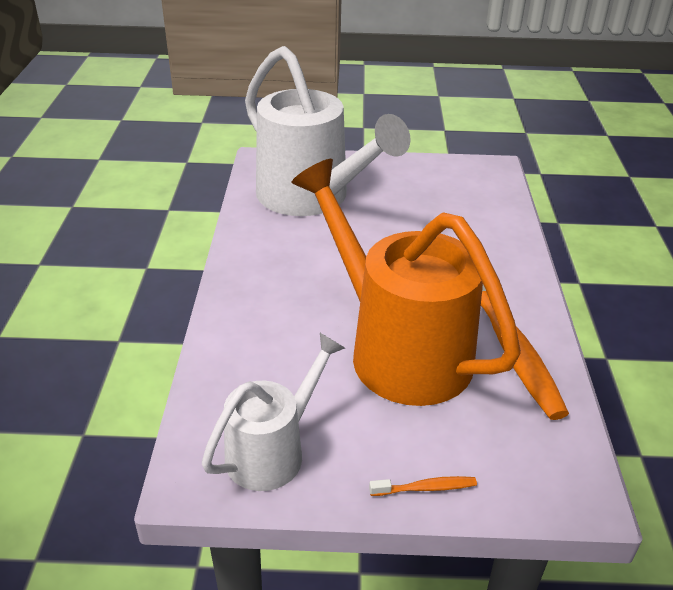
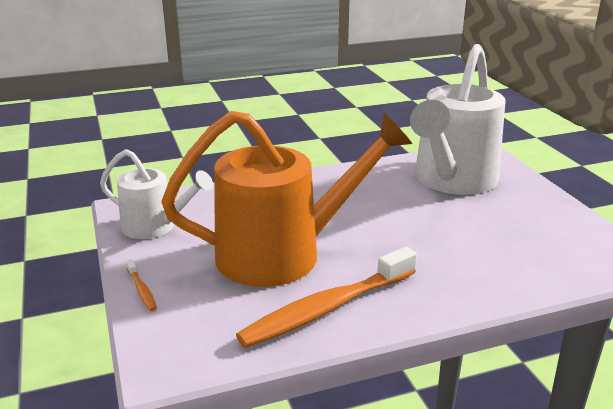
camera: 70 degrees right, 10 degrees down
(397, 348) = (284, 253): orange watering can -> orange watering can turned 45 degrees clockwise

